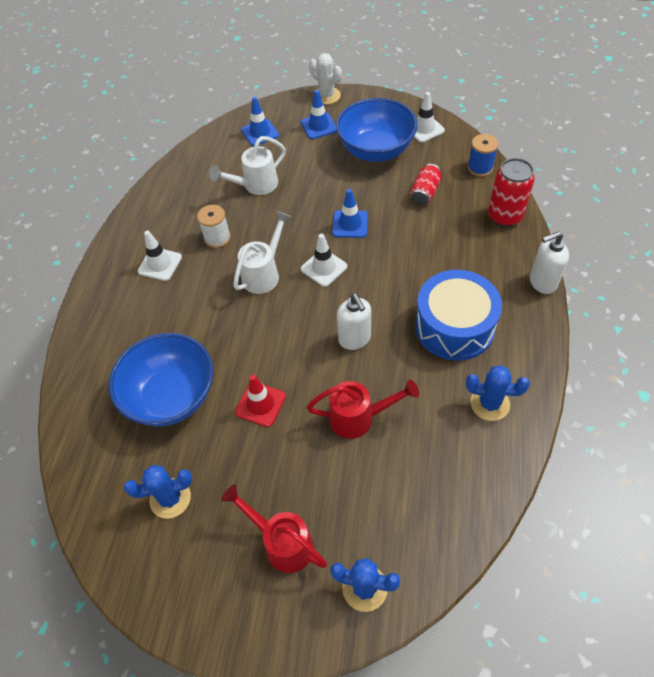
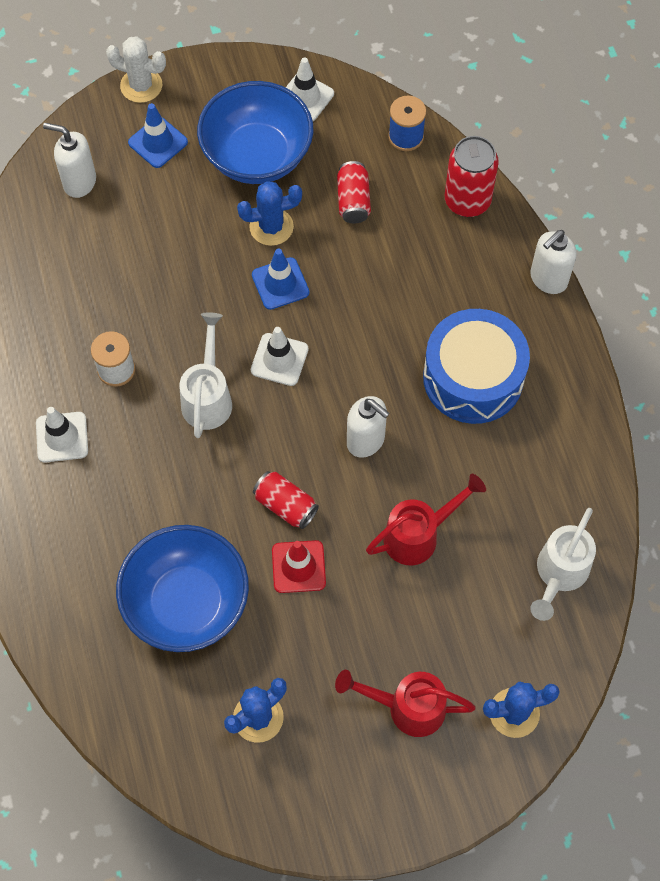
camera: 30 degrees left, 10 degrees up
(255, 186) = (122, 271): white watering can -> white watering can (559, 574)
(260, 133) = (79, 182): blue traffic cone -> white soap dispenser
(275, 360) = (285, 505): none -> red can
(489, 403) = (552, 457): blue cactus -> blue cactus (271, 227)

